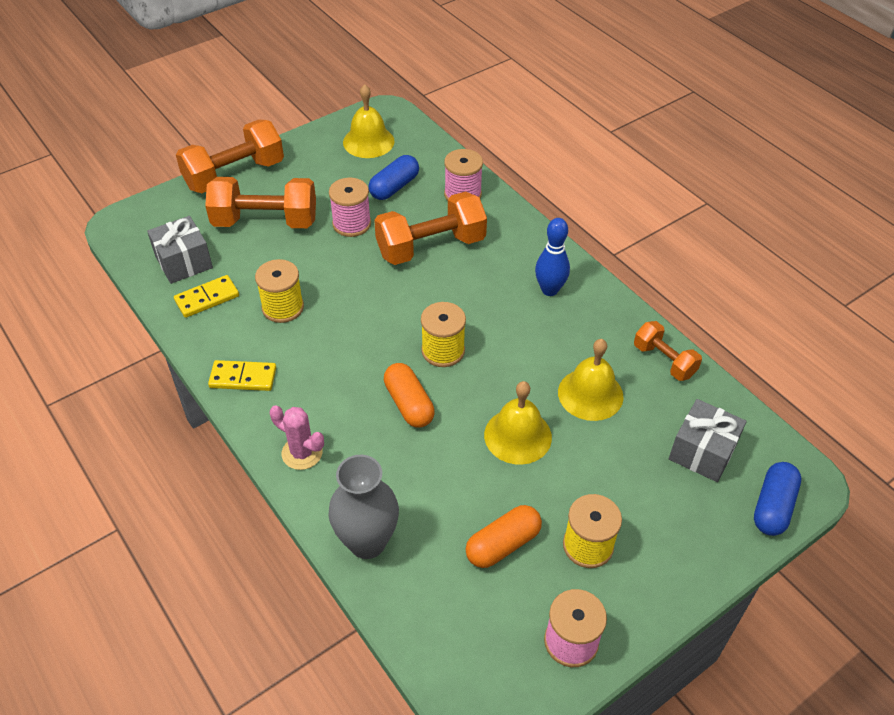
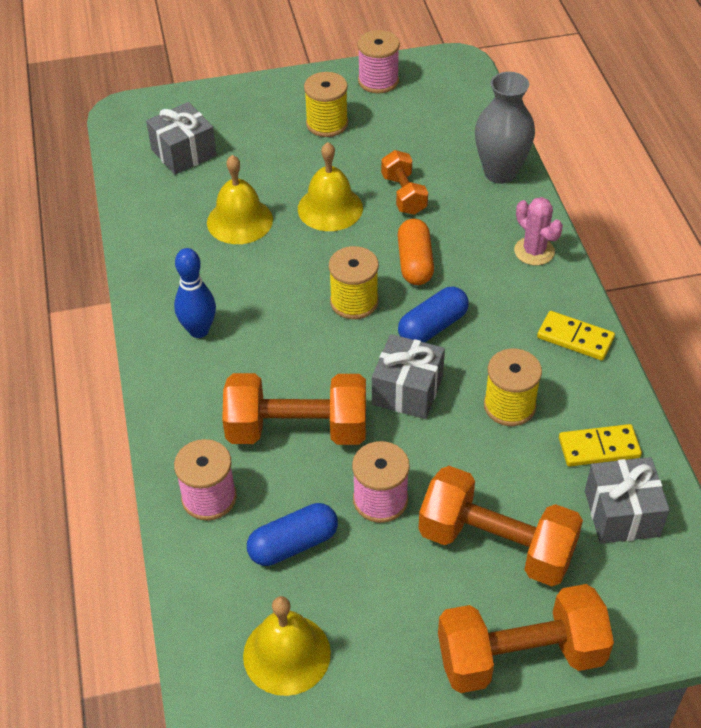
camera: 155 degrees left, 0 degrees up
(365, 295) = (407, 390): none -> grey gift
(503, 544) = (392, 142): orange capsule -> none
(664, 361) = (147, 227): orange dumbbell -> orange dumbbell (404, 194)
(773, 506) = (166, 106): blue capsule -> blue capsule (433, 327)

